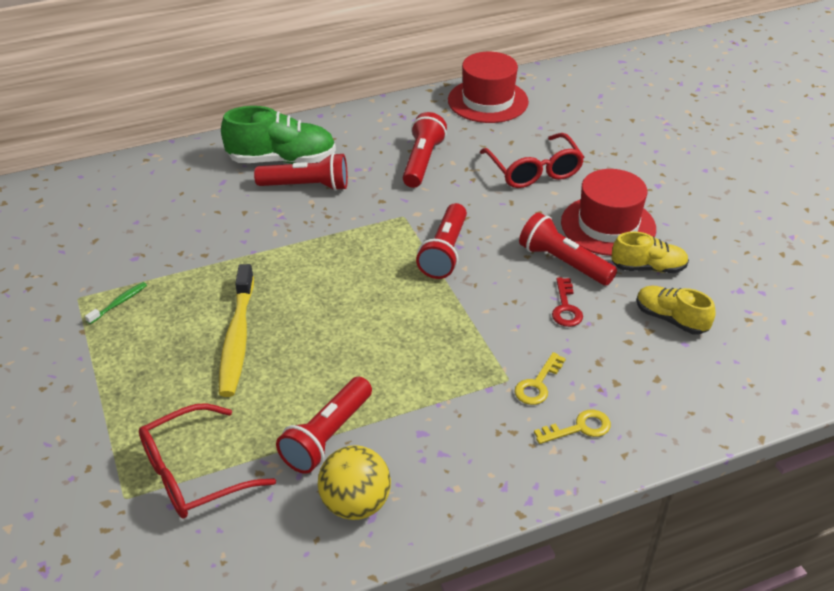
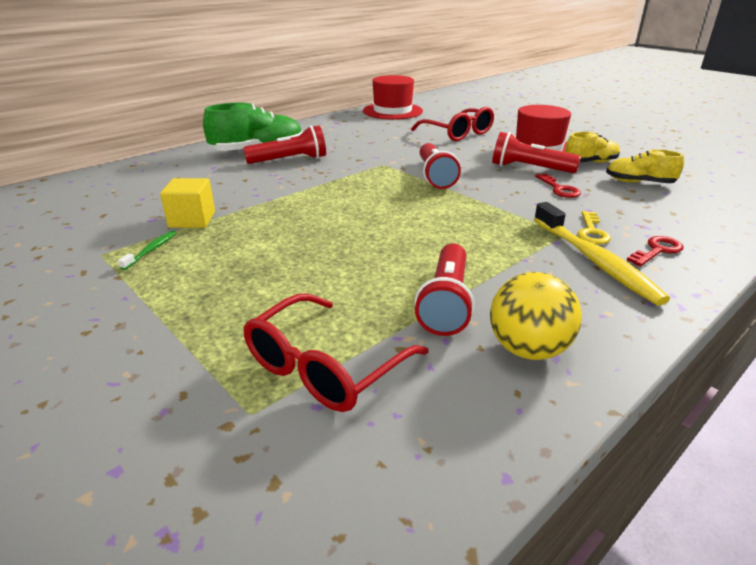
camera: 20 degrees left, 10 degrees down
(168, 268) = (192, 220): none -> yellow cube
(237, 339) = (295, 252): yellow toothbrush -> yellow toothbrush (595, 261)
(422, 162) = (372, 139): red flashlight -> none
(579, 428) = (657, 250): yellow key -> red key

